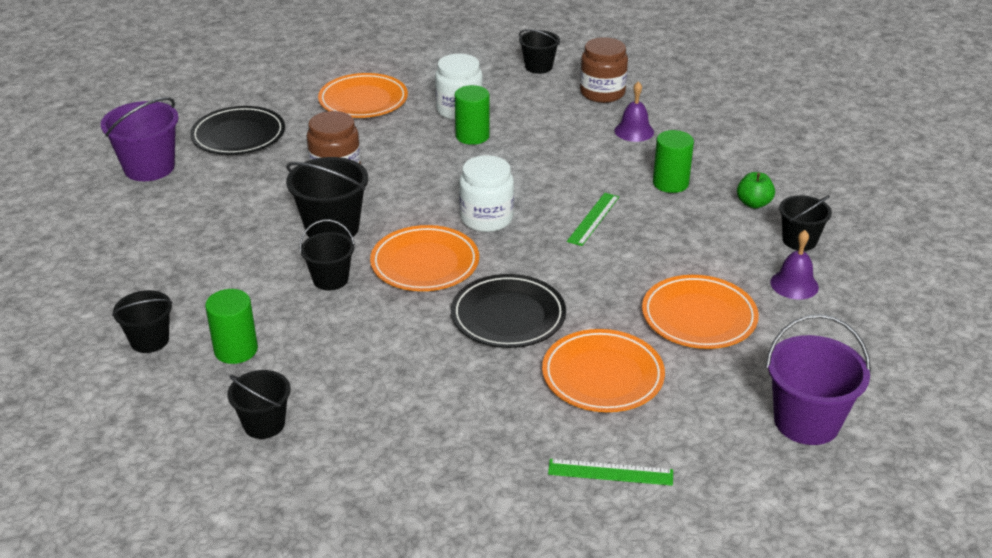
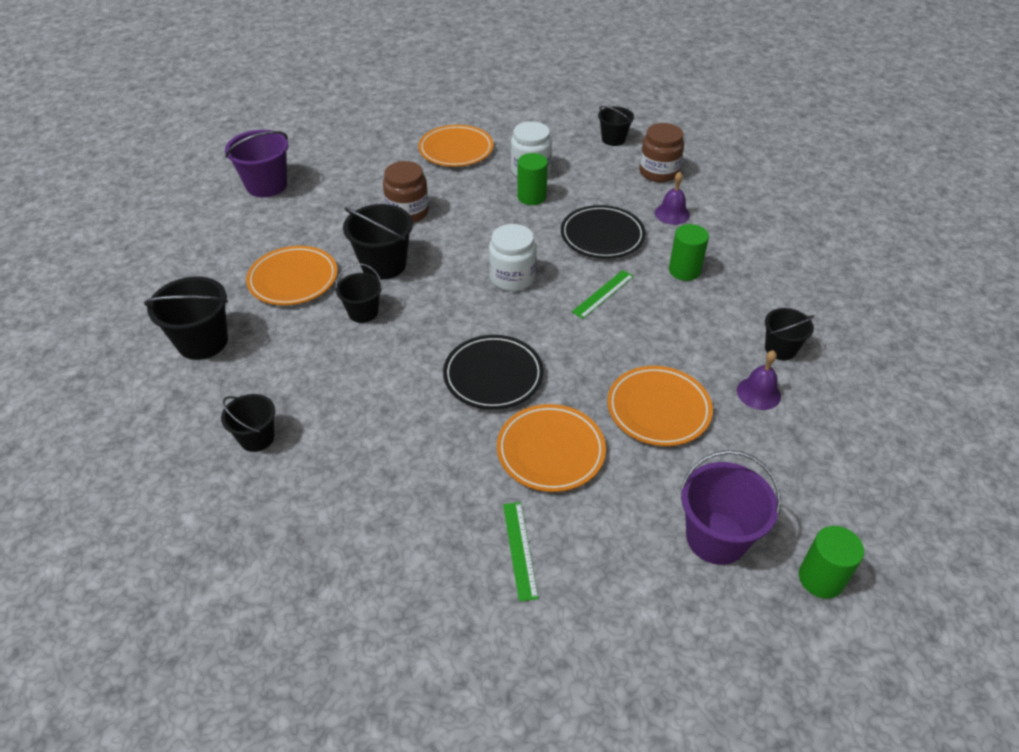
camera: 15 degrees right, 10 degrees up
(149, 340) = (203, 342): black bucket -> black bucket, size x1.59
(236, 350) = (263, 364): green cylinder -> green cylinder (821, 578)
(238, 135) = (345, 167): black plate -> black plate (602, 236)
(425, 263) = (444, 311): orange plate -> orange plate (293, 279)
(610, 472) = (519, 550): green ruler -> green ruler turned 60 degrees clockwise
(753, 203) = (752, 303): green apple -> none

